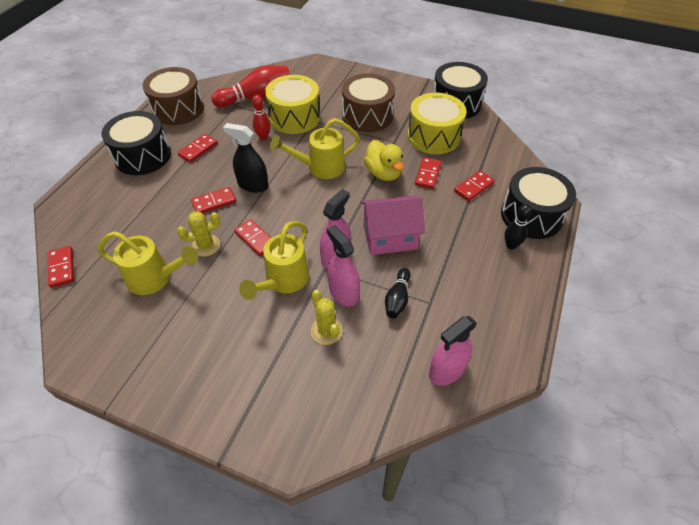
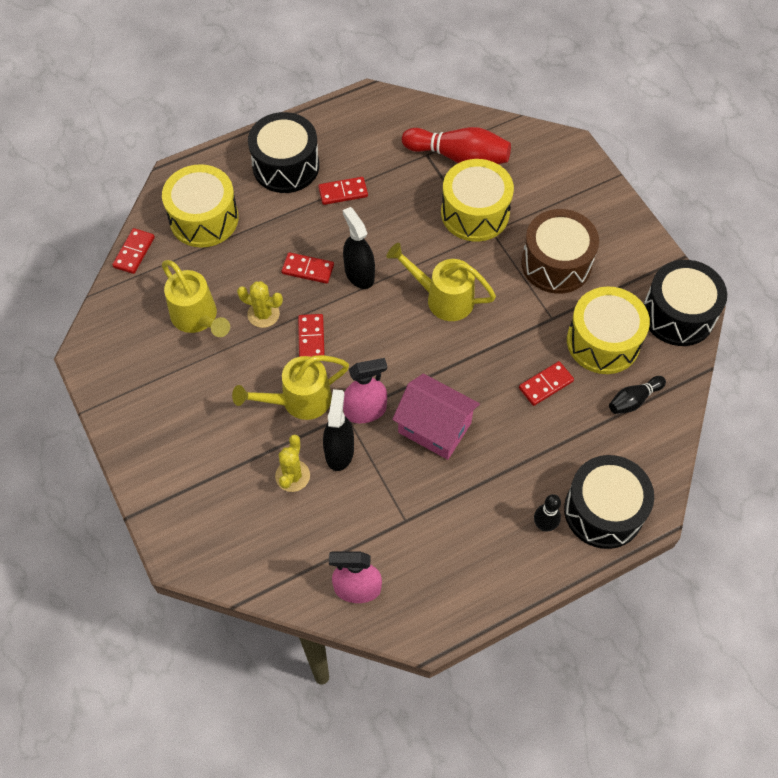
camera: 40 degrees right, 10 degrees up
(105, 216) = (204, 219): none -> yellow drum
(178, 109) = (365, 122): brown drum -> none
(263, 137) = (420, 219): red bowling pin -> none
(343, 292) = (339, 451): pink spray bottle -> black spray bottle
(383, 173) = (500, 350): yellow duck -> none
(397, 299) = (380, 494): black bowling pin -> black bowling pin (633, 400)
(474, 187) = (578, 435): red domino -> none

